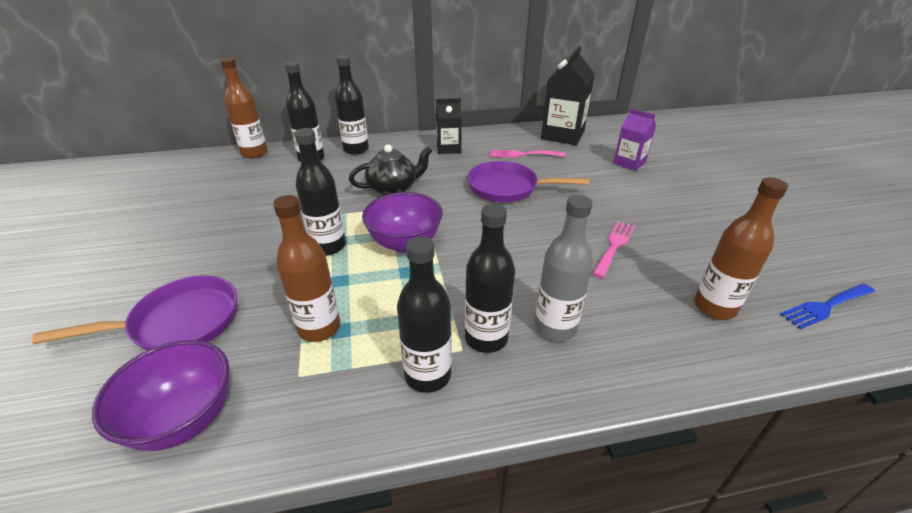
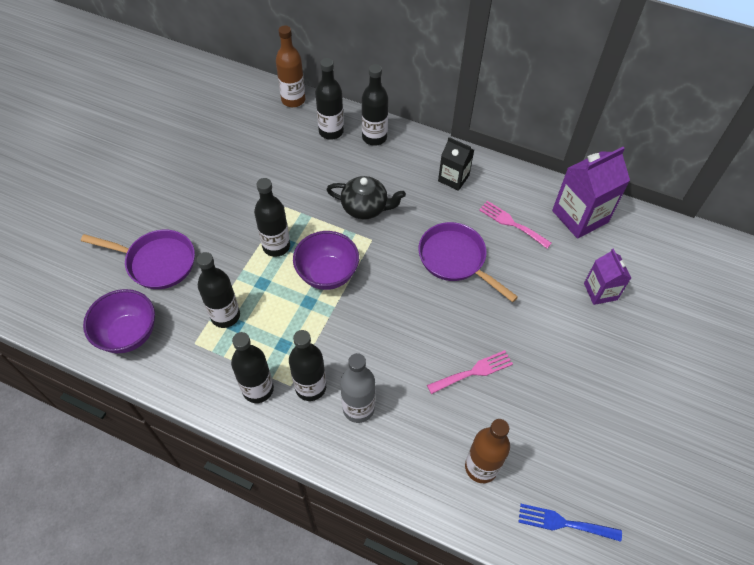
camera: 35 degrees right, 20 degrees up
(319, 328) = (225, 316): brown bottle -> black bottle
(562, 135) = (580, 216): black carton -> purple carton

